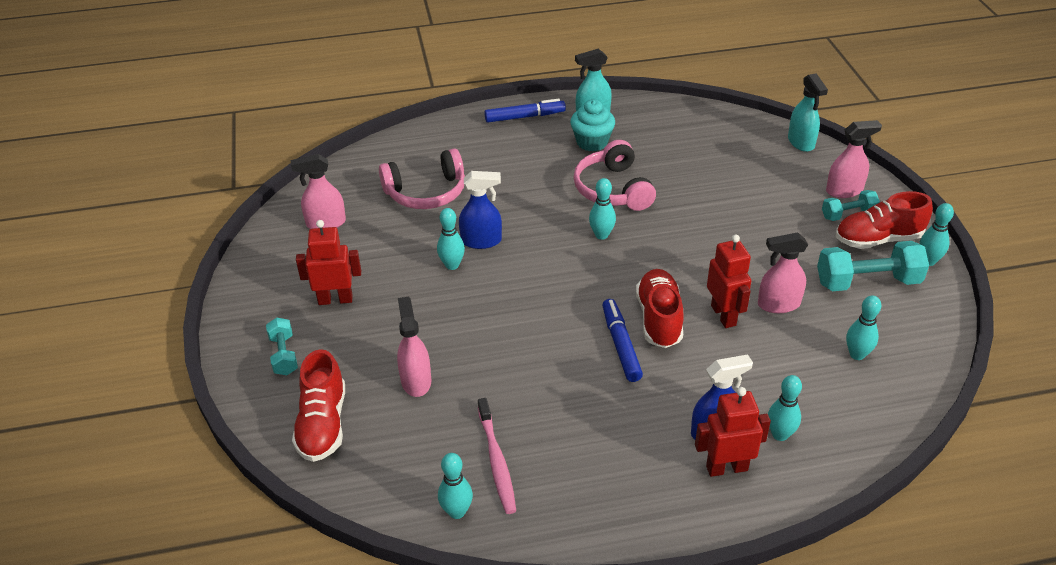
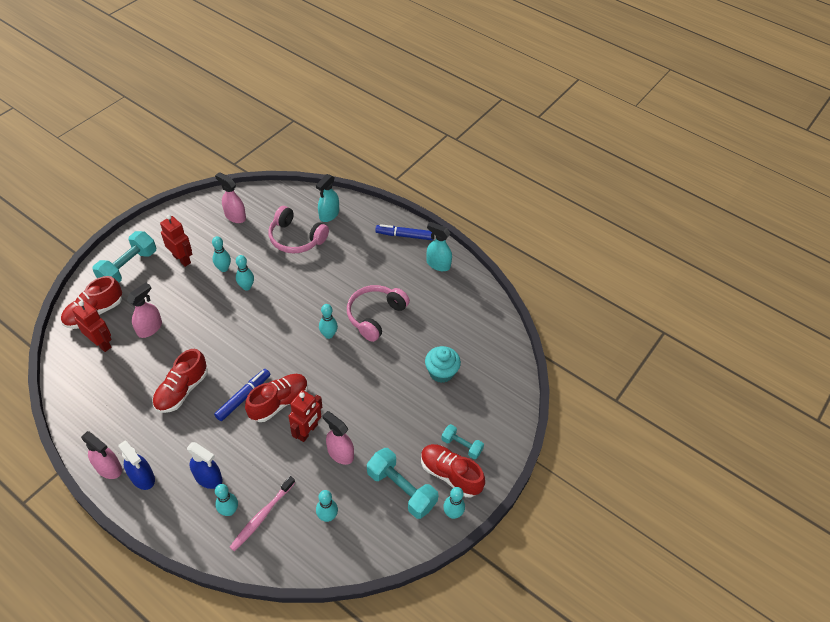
camera: 45 degrees right, 10 degrees up
(284, 355) = (128, 267): turquoise dumbbell -> turquoise dumbbell, size x1.74
(457, 511) = (75, 400): turquoise bowling pin -> turquoise bowling pin (223, 268)
(481, 241) = (277, 286): blue spray bottle -> blue spray bottle (143, 477)
(497, 462) = (118, 396): pink toothbrush -> pink toothbrush (261, 516)
(525, 117) = (404, 235): blue marker -> blue marker turned 150 degrees clockwise
(553, 395) = (182, 390): none -> red shoe
(592, 142) = (411, 280): turquoise cupcake -> turquoise cupcake (441, 372)
(726, 468) = (185, 498): red robot -> red robot (101, 343)
(801, 142) = (515, 382): turquoise spray bottle -> turquoise spray bottle (329, 215)
(844, 190) = (485, 431): pink spray bottle -> pink spray bottle (109, 468)

